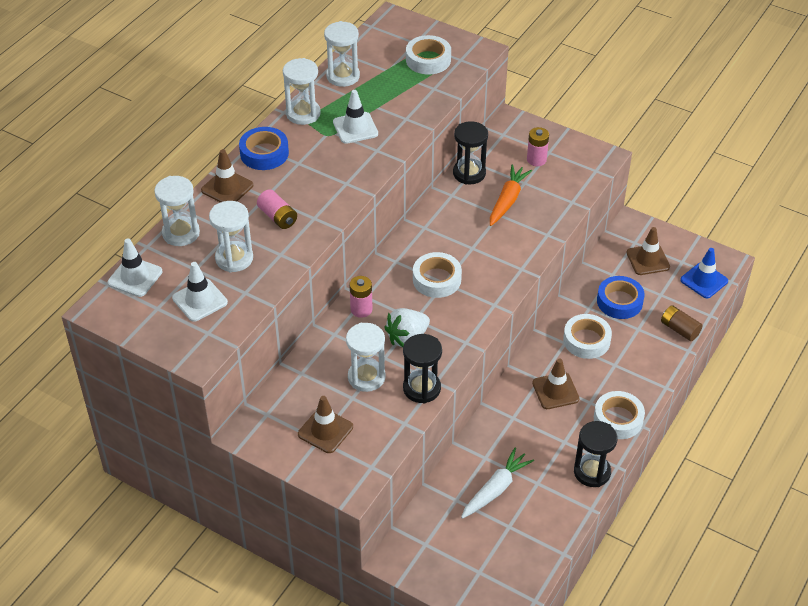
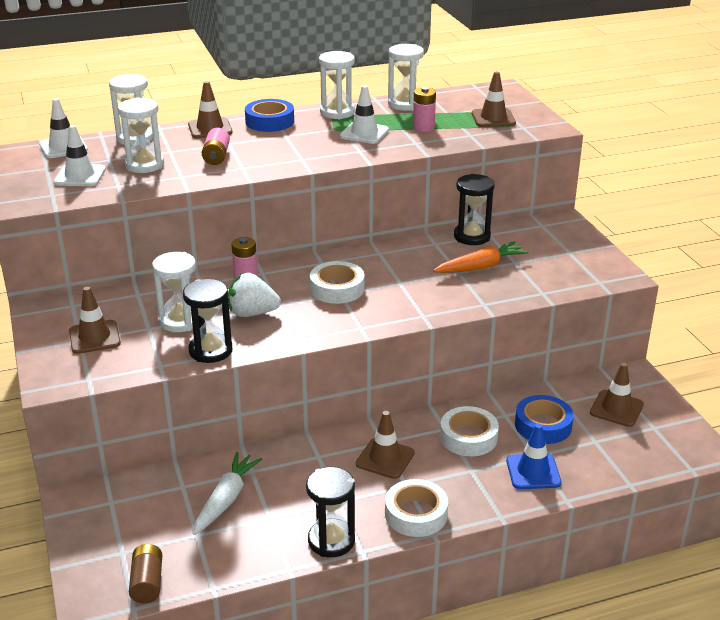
camera: 40 degrees right, 15 degrees down
(428, 60) = (493, 118): white tape -> brown traffic cone
(495, 489) = (226, 499): white carrot -> white carrot turned 60 degrees counterclockwise
(536, 160) = (549, 252): pink battery -> pink battery (423, 127)
(679, 329) = (579, 478): brown battery -> brown battery (147, 583)
(704, 280) = (659, 454): blue traffic cone -> blue traffic cone (533, 472)

